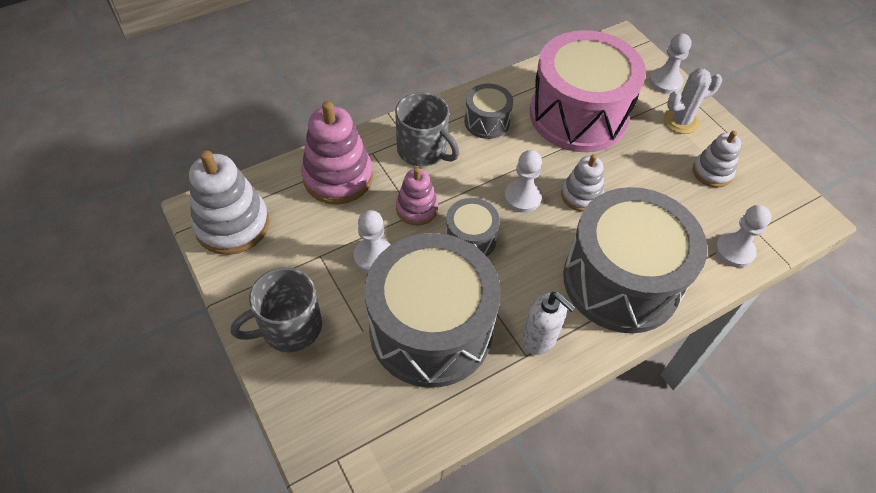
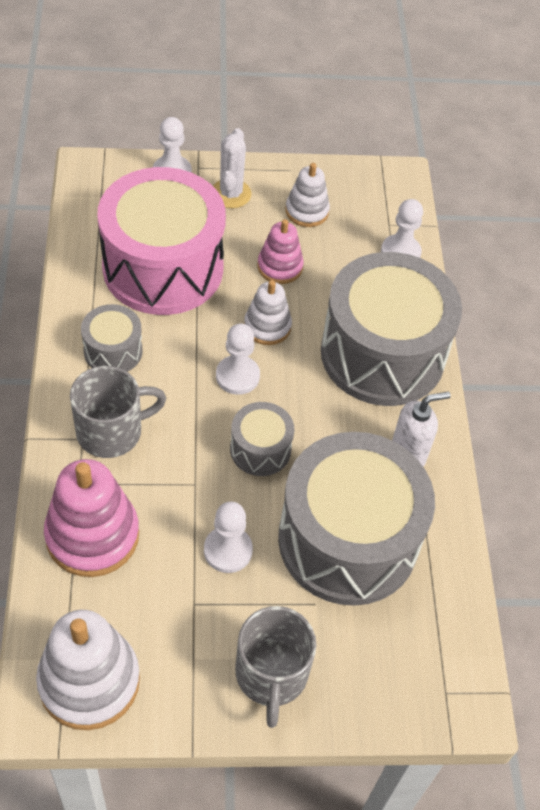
camera: 65 degrees left, 0 degrees up
(417, 209) = (190, 478): pink stacking toy -> pink stacking toy (280, 267)

